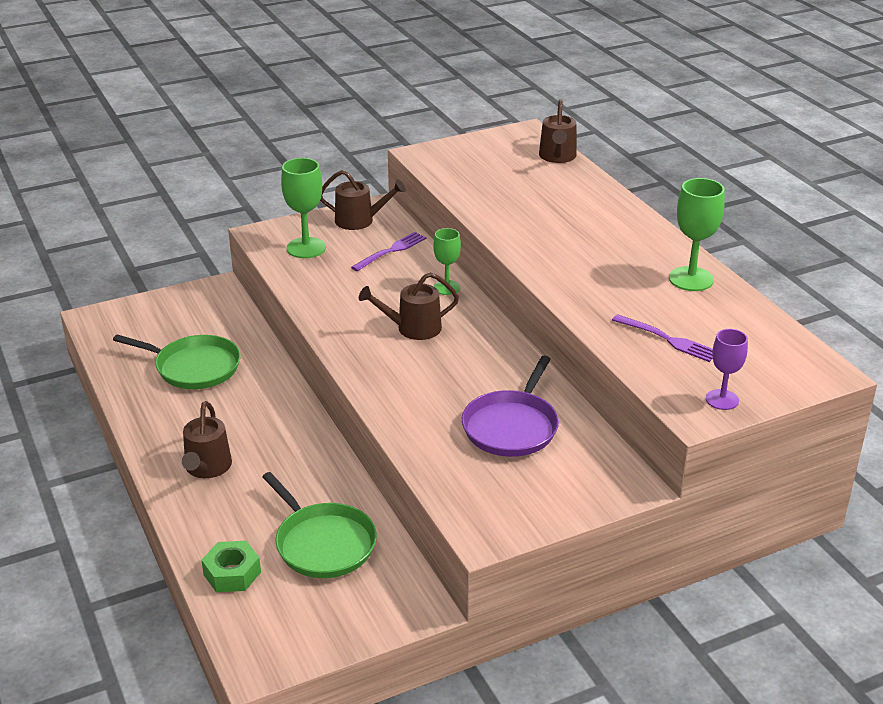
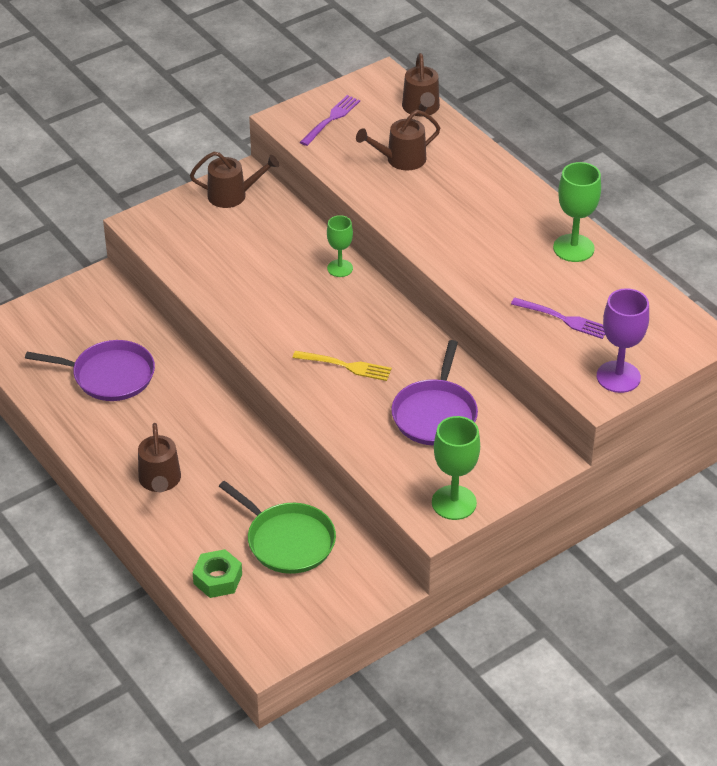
camera: 10 degrees left, 10 degrees up
(194, 367) = (109, 375): green pan -> purple pan
(306, 248) = (190, 235): green goblet -> green goblet (454, 502)
(391, 251) = (274, 230): purple fork -> purple fork (331, 119)
(413, 328) = (320, 319): brown watering can -> brown watering can (401, 159)
(427, 372) = (345, 366): none -> yellow fork
(722, 399) = (618, 377): purple goblet -> purple goblet, size x1.55

